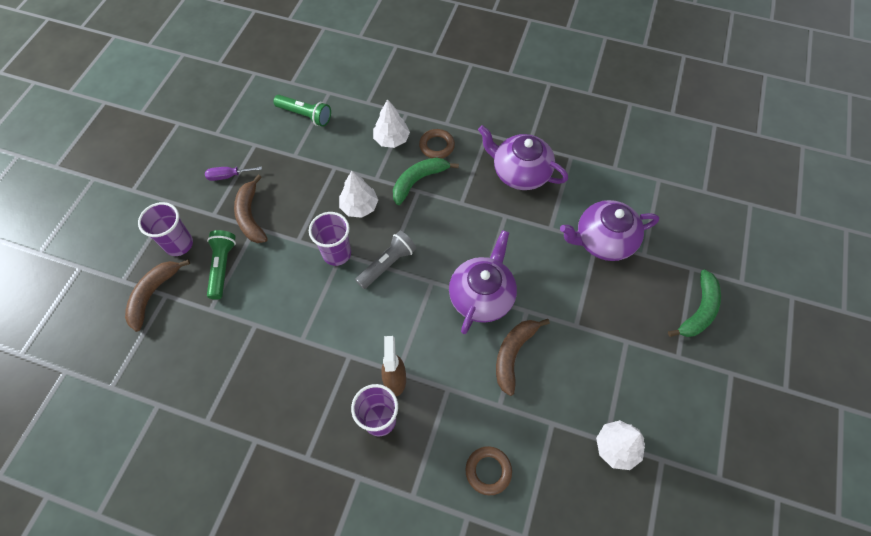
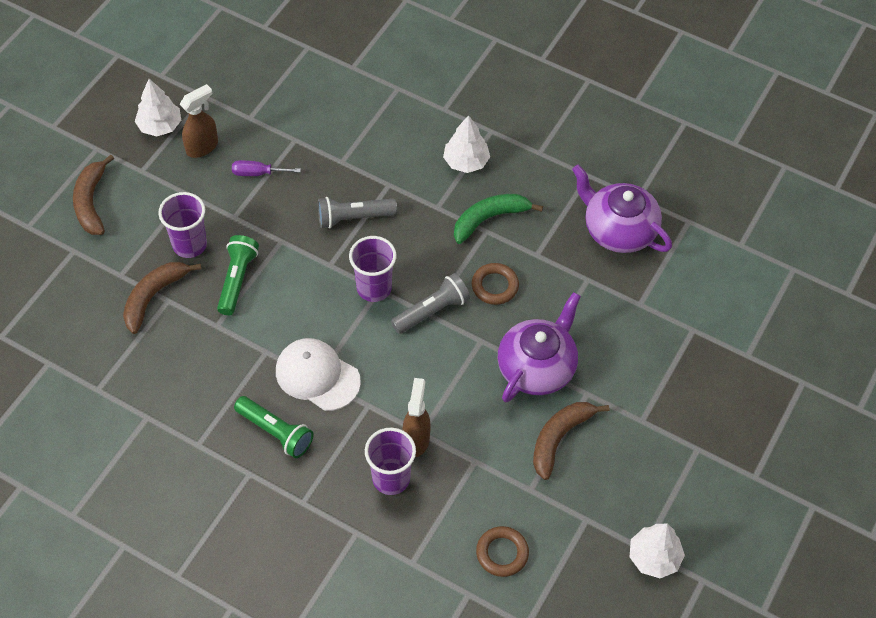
camera: 10 degrees right, 5 degrees down
(181, 162) = (202, 147): none -> brown spray bottle
(251, 216) = (278, 226): brown banana -> brown banana (91, 202)
(301, 338) = (317, 376): none -> white cap
(305, 115) = (363, 113): green flashlight -> green flashlight (275, 432)
(311, 198) = (353, 218): none -> grey flashlight
(359, 206) = (411, 237): white tree -> white tree (160, 126)
(436, 146) = (521, 179): brown ring -> brown ring (495, 286)
(603, 240) = (701, 330): purple teapot -> none
(698, 310) = (796, 430): green banana -> none

